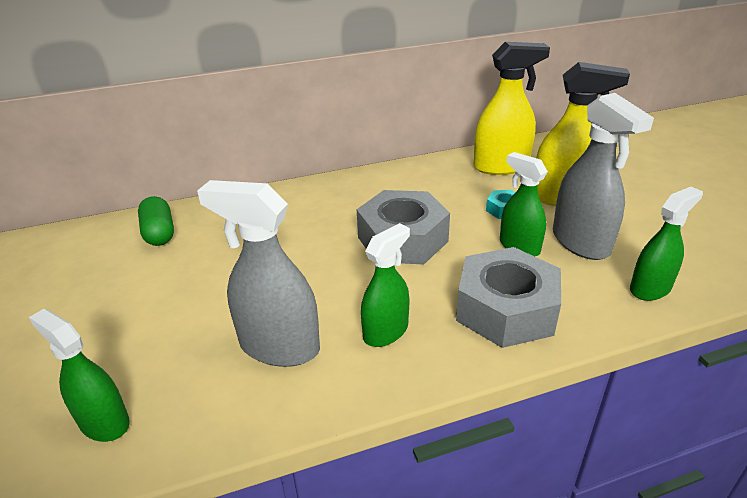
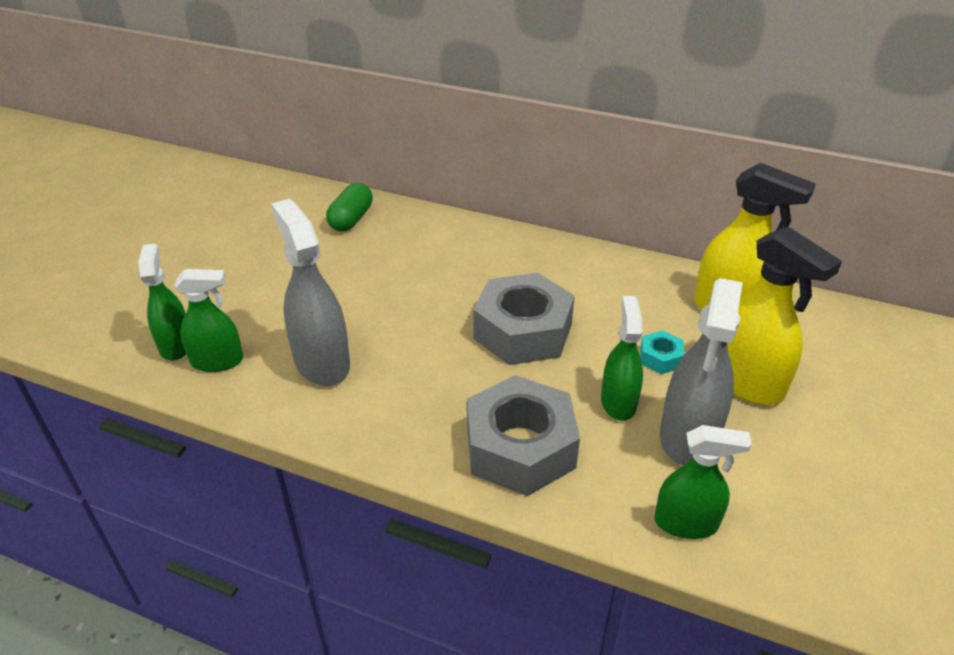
camera: 40 degrees right, 5 degrees up
(386, 331) = (404, 401): green spray bottle -> green spray bottle (217, 361)

